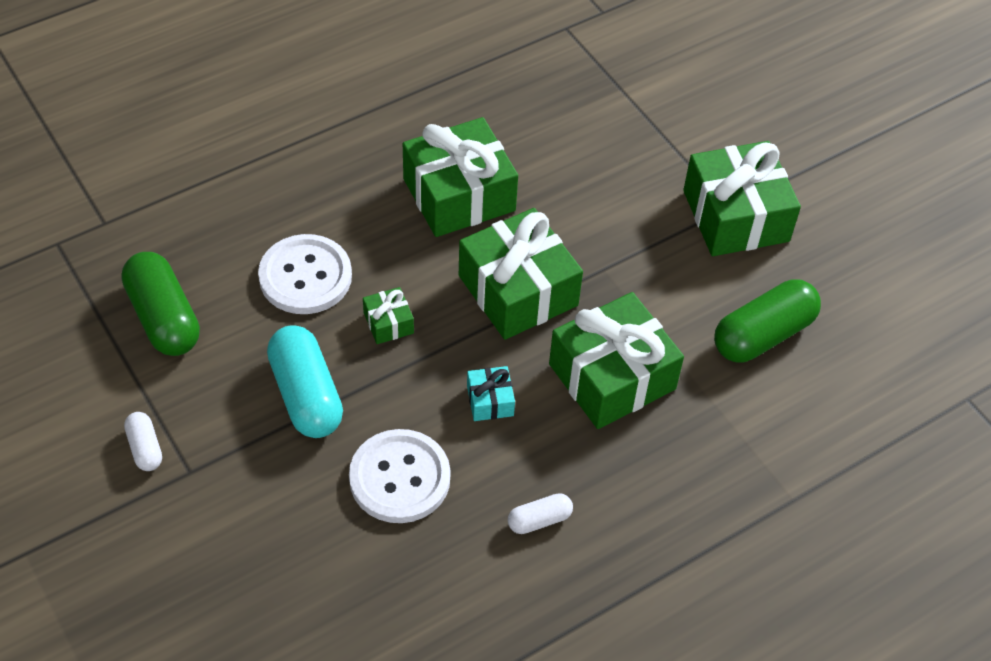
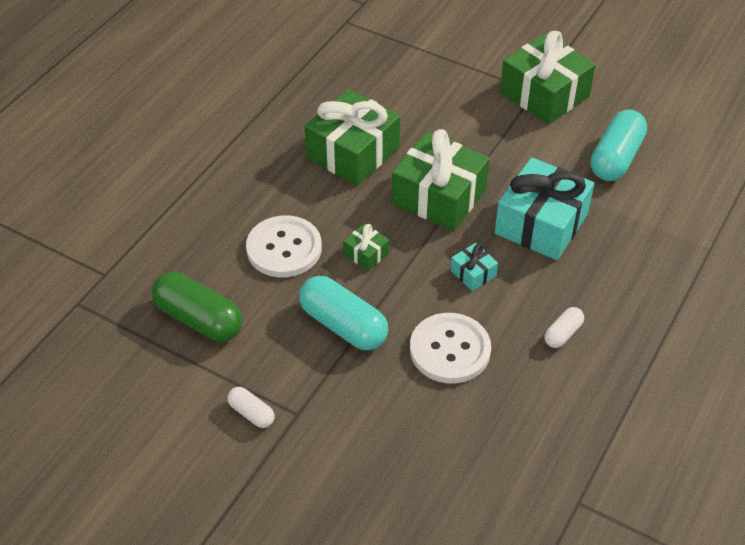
camera: 25 degrees left, 5 degrees down
(612, 376) = (541, 224): green gift -> turquoise gift
(763, 335) = (616, 158): green capsule -> turquoise capsule

